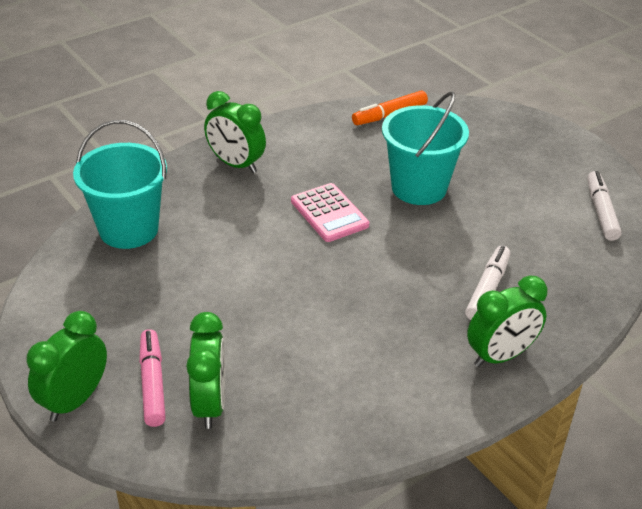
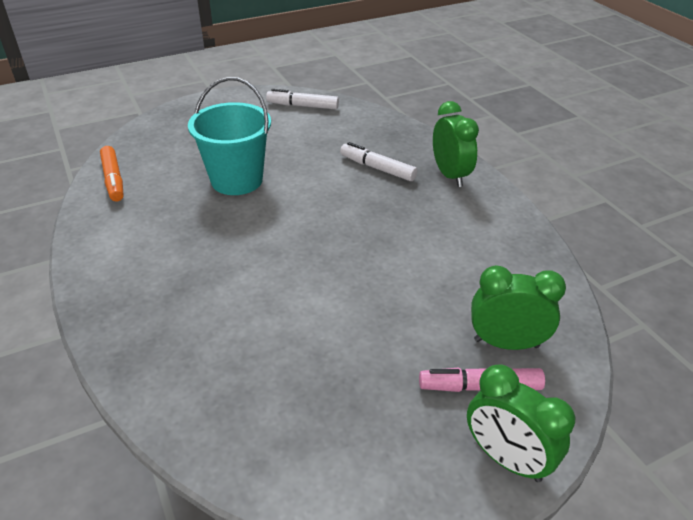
camera: 80 degrees left, 0 degrees up
(129, 229) = (219, 401): turquoise bucket -> none
(236, 164) = (136, 295): green clock -> none
(329, 213) = (252, 237): pink calculator -> none

